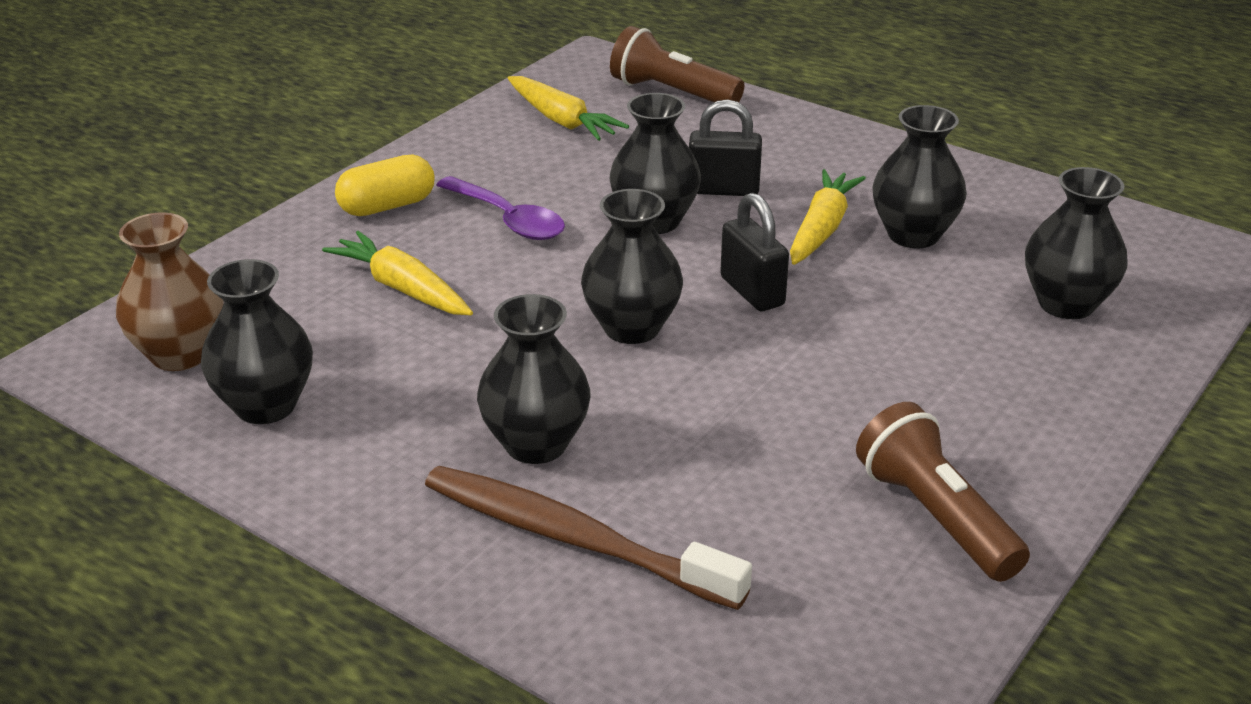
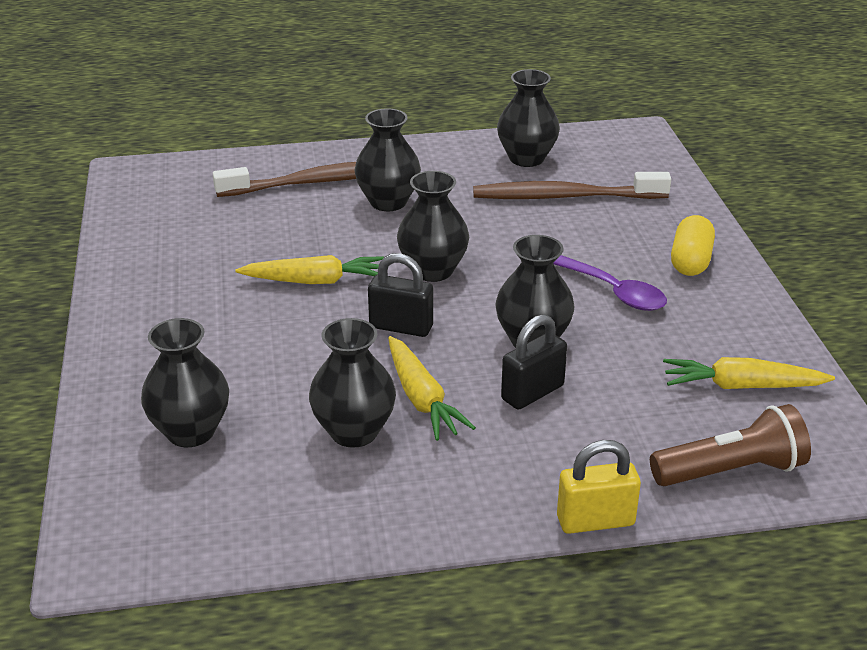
camera: 135 degrees right, 0 degrees up
(180, 354) = (605, 155): brown vase -> none
(341, 330) = (565, 197): none -> brown toothbrush
(402, 288) = (581, 227): yellow carrot -> yellow carrot (315, 281)
(508, 219) = (613, 291): purple spoon -> purple spoon turned 135 degrees counterclockwise
(809, 113) = (595, 521): none -> yellow padlock
(935, 516) = (164, 264): brown flashlight -> none

